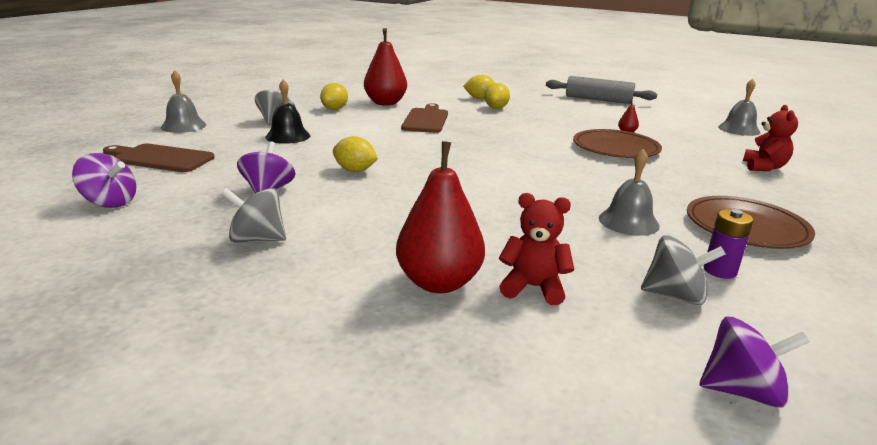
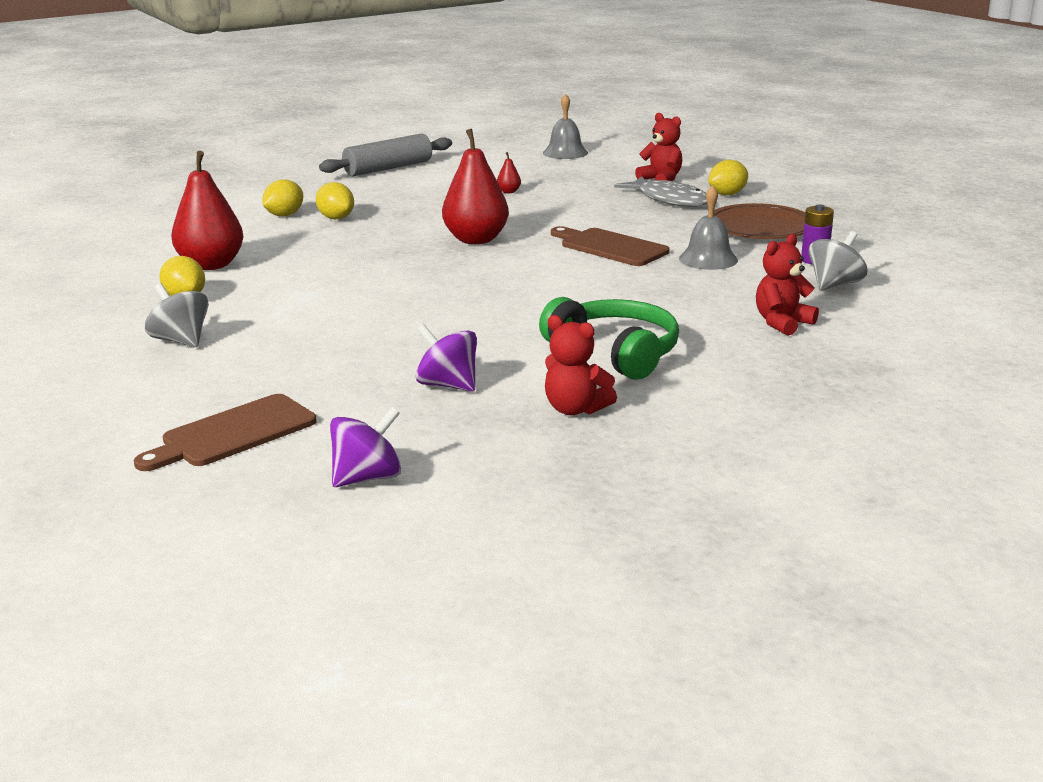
camera: 55 degrees left, 0 degrees up
(183, 126) = (96, 403): grey bell -> none
(257, 239) = (575, 409): grey spinning top -> red teddy bear
(288, 136) = (261, 344): black bell -> none
(355, 170) = (443, 332): yellow lemon -> yellow lemon (727, 194)
(379, 229) = (616, 352): none -> green headphones
(426, 120) = (321, 261): brown cutting board -> brown cutting board (610, 247)
(439, 282) = (742, 352): red pear -> red pear (476, 240)
(615, 148) = (545, 210): brown plate -> none
(727, 179) = (669, 200): none -> grey fish
(741, 391) = (950, 306): purple spinning top -> none

